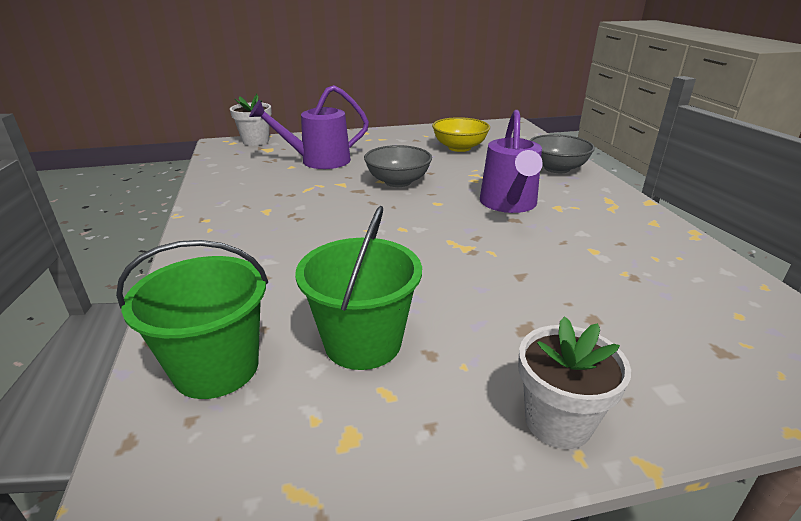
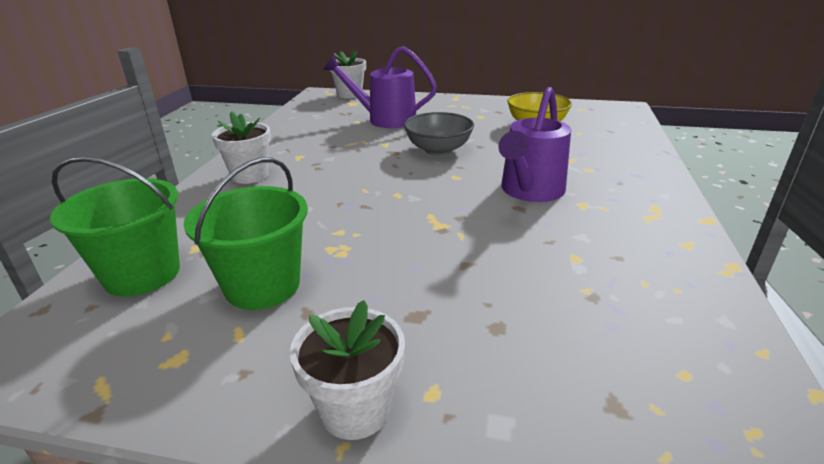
camera: 25 degrees right, 0 degrees up
(232, 239) = (250, 175): none -> white flower pot
(556, 168) = (626, 163): grey bowl -> none

